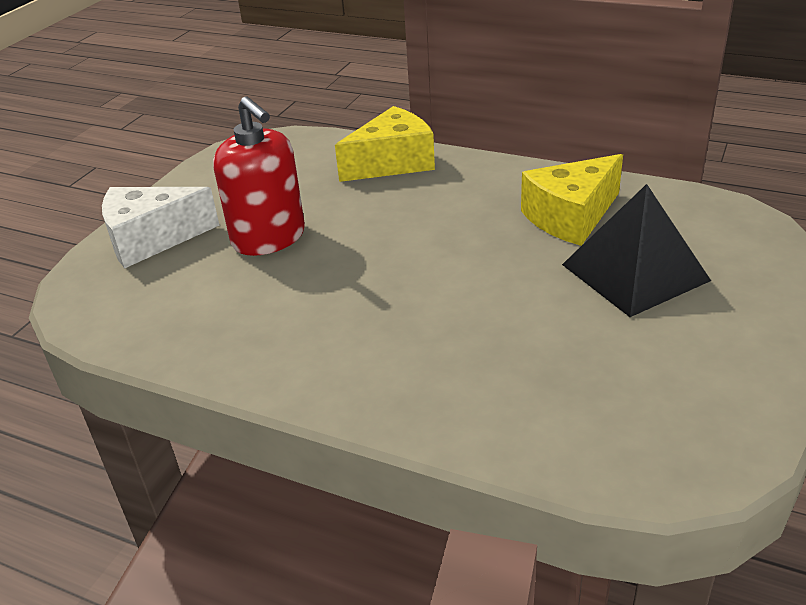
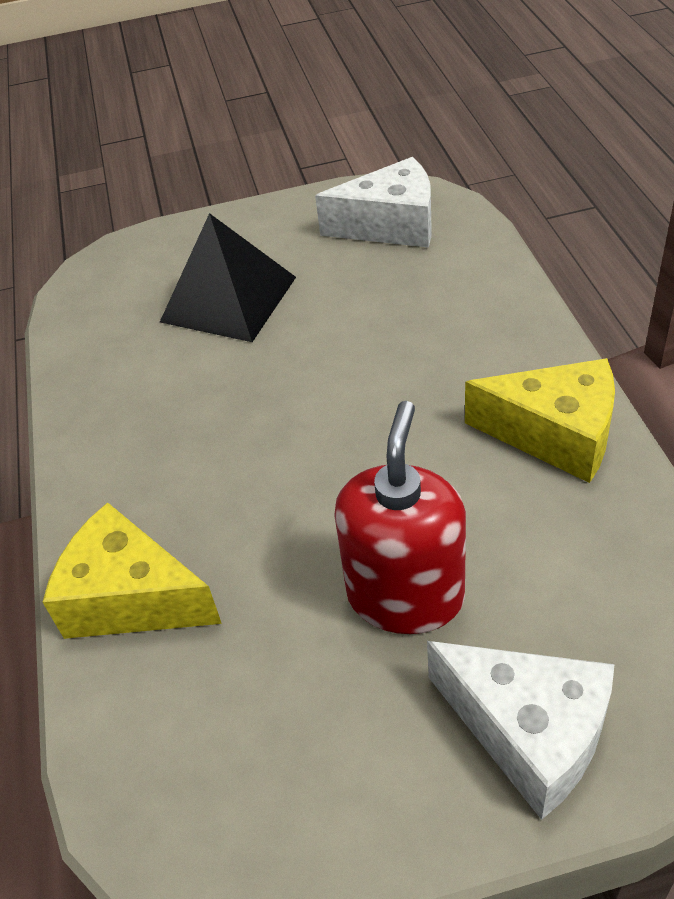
camera: 125 degrees left, 10 degrees up
(571, 217) = (161, 374): yellow cheese -> yellow cheese (555, 435)
(659, 413) = (391, 225): none -> white cheese

